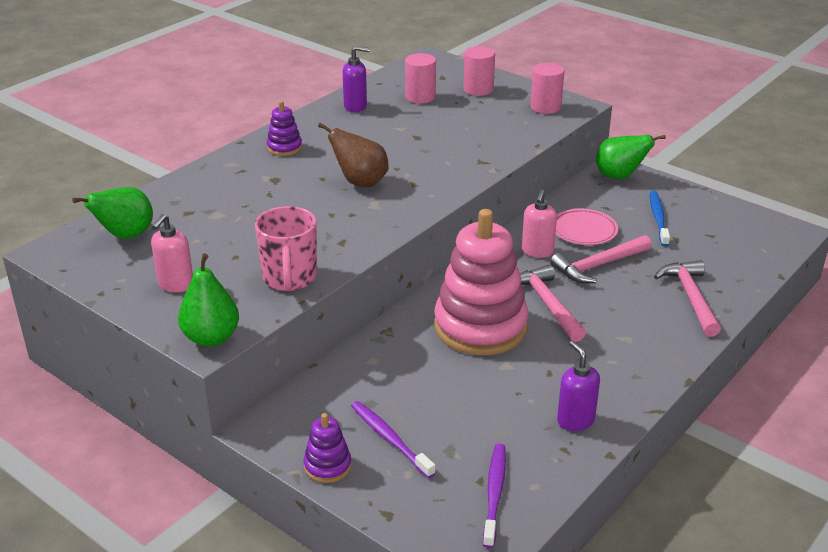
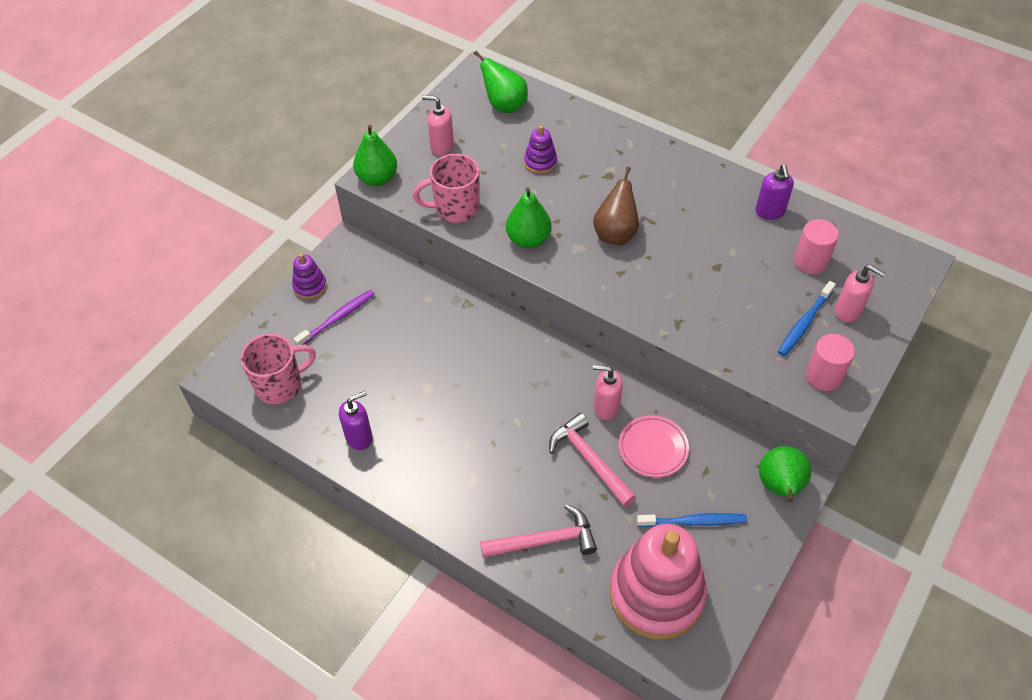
camera: 85 degrees right, 20 degrees up
(284, 147) = (668, 172): purple stacking toy -> purple stacking toy (540, 162)
(354, 233) = (528, 239): none -> green pear
(478, 89) = (848, 311): pink cylinder -> pink soap dispenser
(480, 327) = (479, 367): pink stacking toy -> pink stacking toy (656, 594)
(489, 108) = (804, 323): none -> blue toothbrush
(494, 493) = (280, 385): purple toothbrush -> pink mug
(547, 304) = (518, 416): pink hammer -> none

